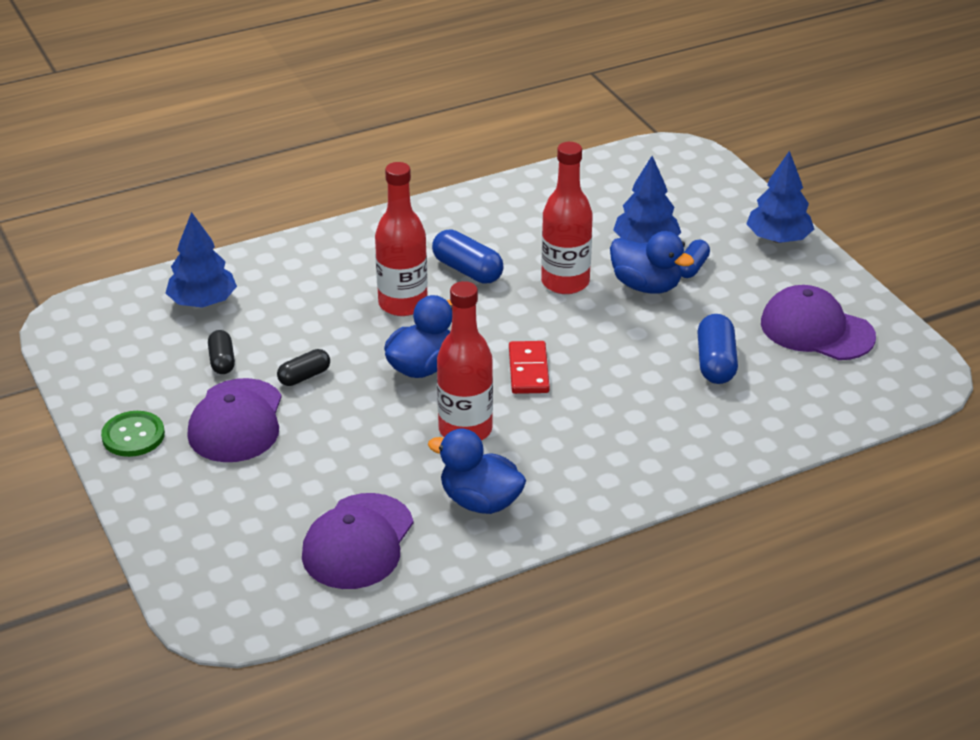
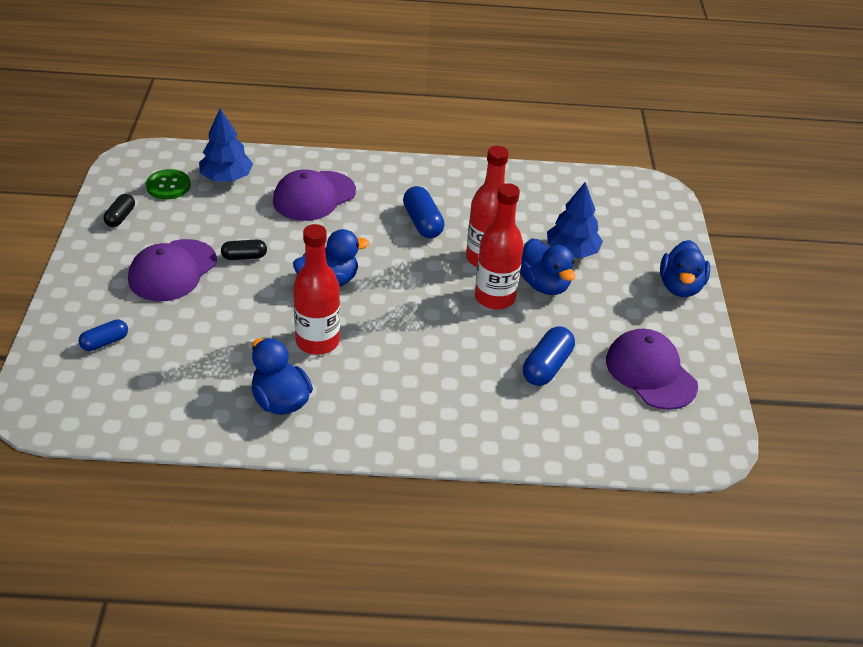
camera: 25 degrees right, 5 degrees up
(133, 436) = (100, 254): green button -> green button (168, 186)
(222, 361) = (202, 224): black capsule -> black capsule (120, 217)
(358, 542) = (172, 394): purple cap -> purple cap (314, 196)
(403, 304) = (356, 230): red bottle -> red bottle (494, 297)
(529, 370) = (401, 315): red domino -> none
(692, 267) = (592, 284): blue capsule -> blue capsule (105, 342)
(778, 239) = (680, 286): blue tree -> blue duck

